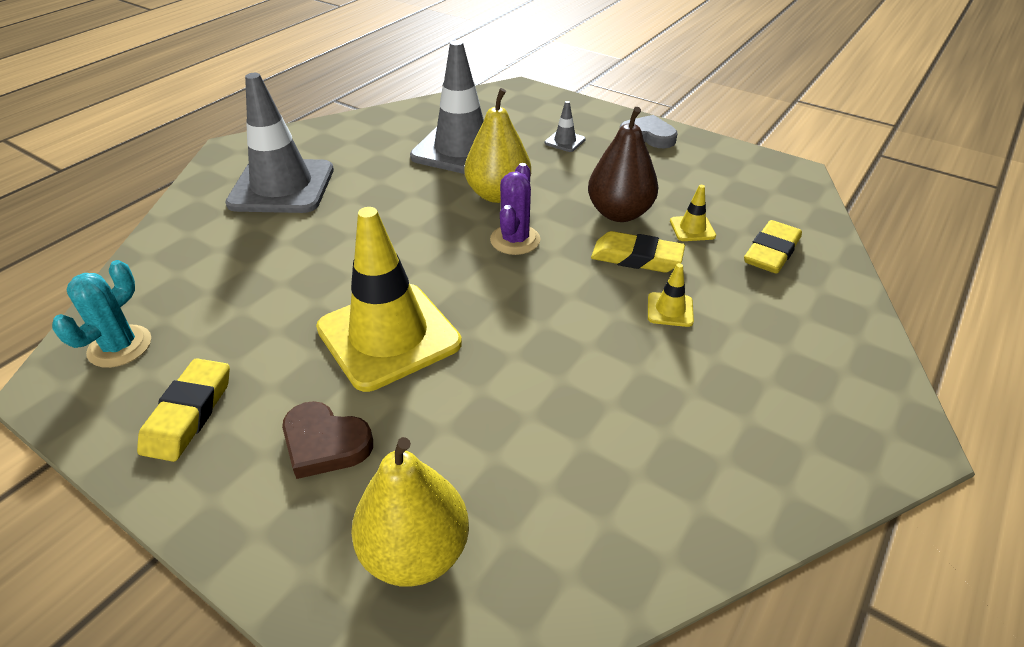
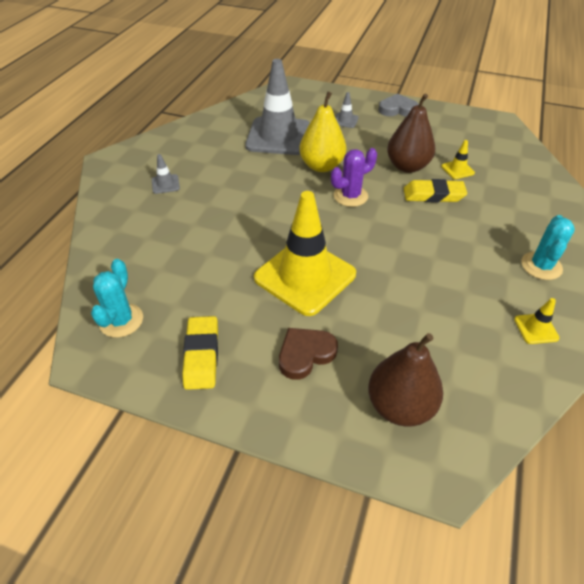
camera: 15 degrees left, 5 degrees up
(282, 187) = (165, 184): grey traffic cone -> grey traffic cone, size x0.40
(325, 443) = (305, 354): brown heart -> brown heart turned 135 degrees clockwise
(415, 552) = (400, 406): yellow pear -> brown pear
(515, 240) = (350, 196): purple cactus -> purple cactus turned 60 degrees clockwise
(670, 310) = (470, 225): yellow traffic cone -> yellow traffic cone (536, 329)
(752, 389) = (541, 266): none -> turquoise cactus
(771, 252) = (511, 177): yellow eraser -> none

